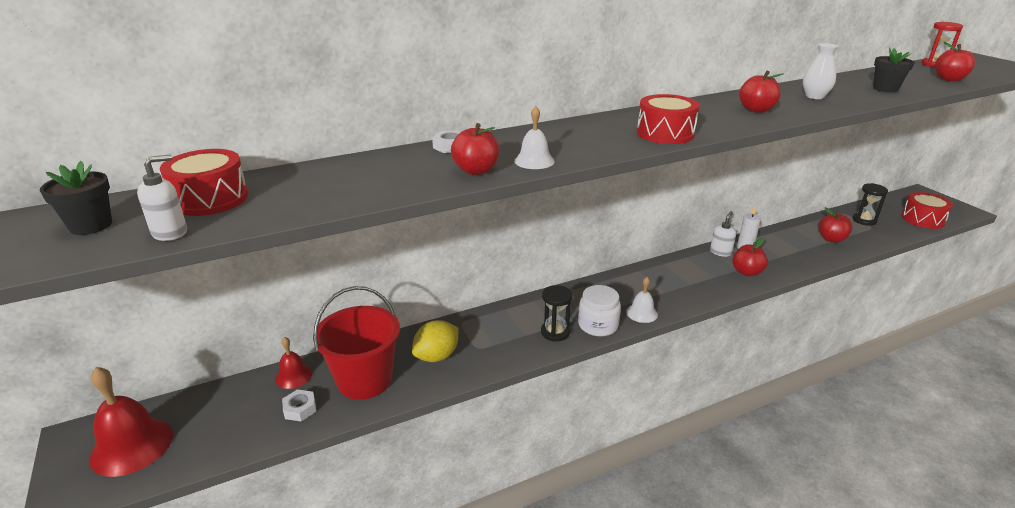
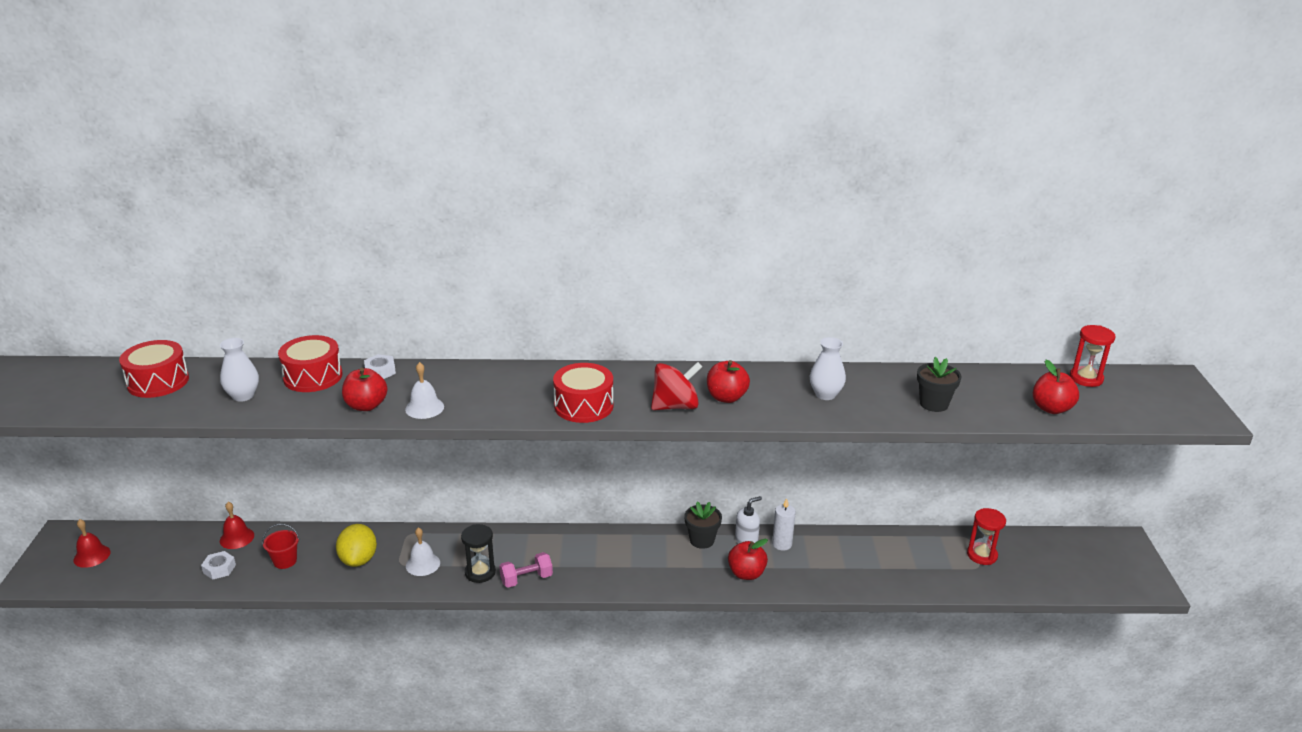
camera: 25 degrees right, 0 degrees up
(91, 226) = (70, 386): black flower pot -> black flower pot (702, 540)
(132, 446) = (92, 556): red bell -> red bell, size x0.55
(170, 233) = (107, 408): white soap dispenser -> none
(332, 189) = (243, 396): none -> white vase
(364, 380) = (285, 561): red bucket -> red bucket, size x0.44
(437, 356) = (358, 560): yellow lemon -> yellow lemon turned 75 degrees counterclockwise
(598, 325) = (526, 579): white jar -> pink dumbbell
(642, 313) = (582, 581): white bell -> white bell (423, 564)
(732, 120) = (675, 406): none -> red spinning top
(831, 239) = (903, 566): red apple -> none
(864, 220) = (982, 555): black hourglass -> red hourglass
(922, 219) = (1067, 578): red drum -> red drum (313, 376)

